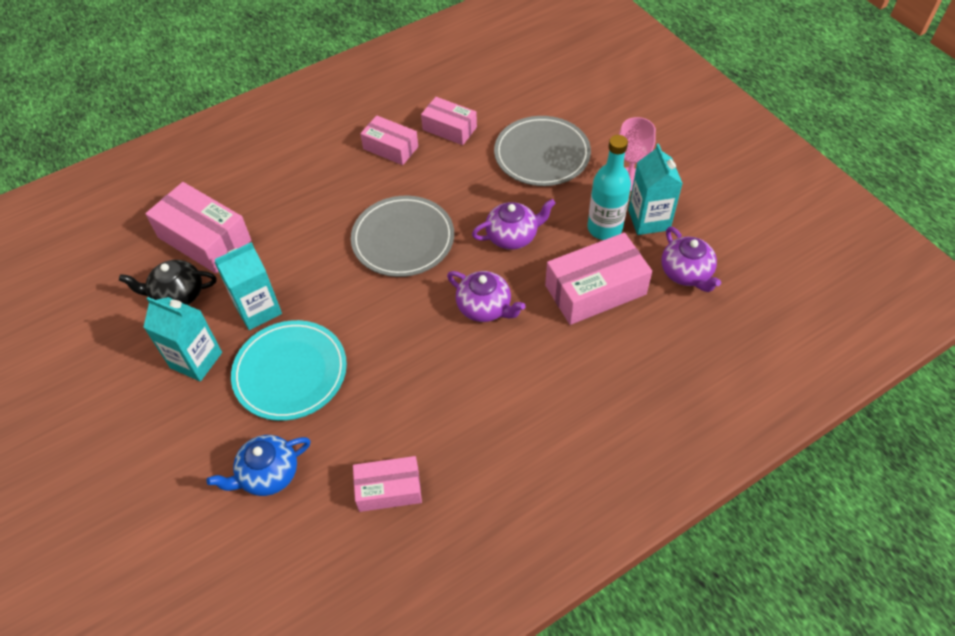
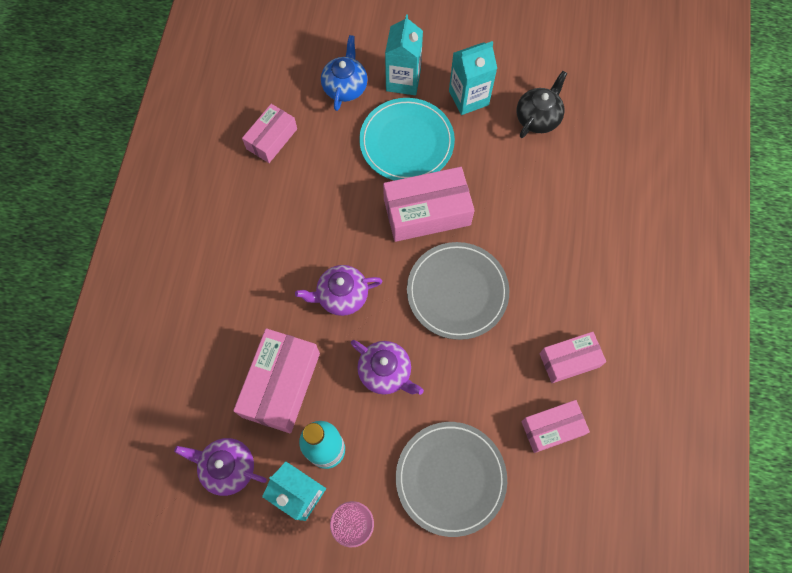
camera: 130 degrees right, 15 degrees up
(204, 239) = (580, 163): pink box -> pink box (427, 212)
(258, 309) = (478, 156): turquoise carton -> turquoise carton (403, 80)
(512, 236) = (386, 372): purple teapot -> purple teapot turned 75 degrees counterclockwise

